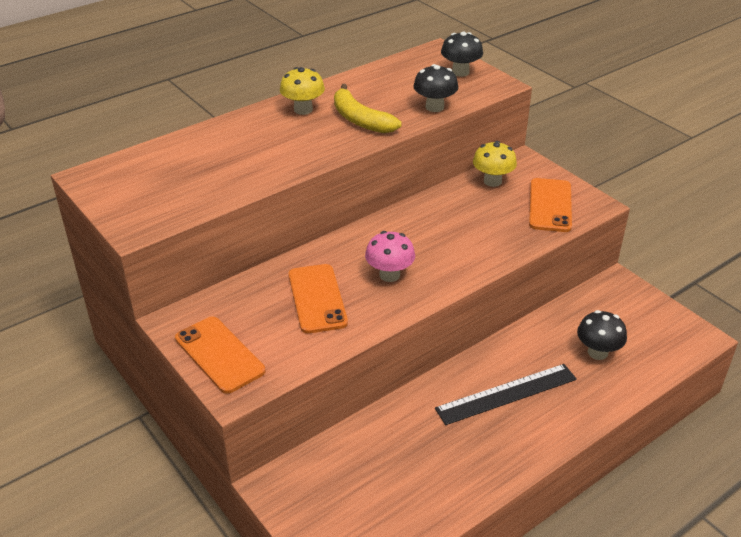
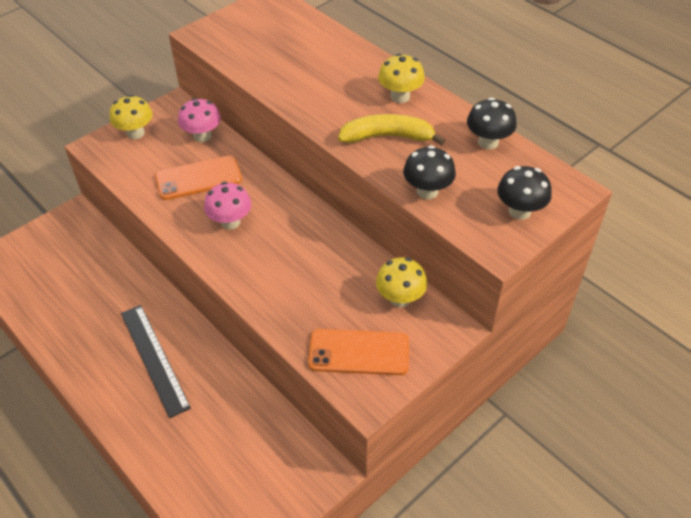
camera: 85 degrees right, 10 degrees up
(219, 355) = (135, 133): orange phone -> yellow mushroom
(244, 296) = (202, 136): none -> pink mushroom
(360, 120) = (387, 137): yellow banana -> yellow banana turned 45 degrees clockwise
(597, 352) = (207, 441): black mushroom -> black mushroom (488, 142)

